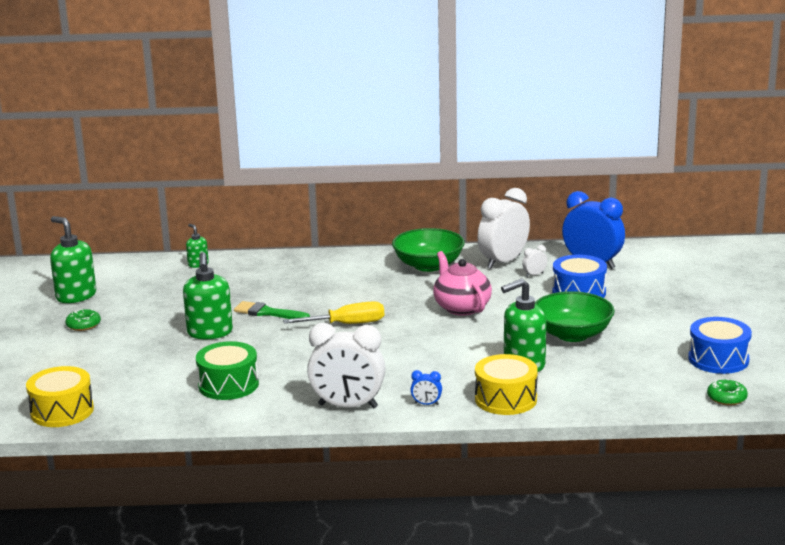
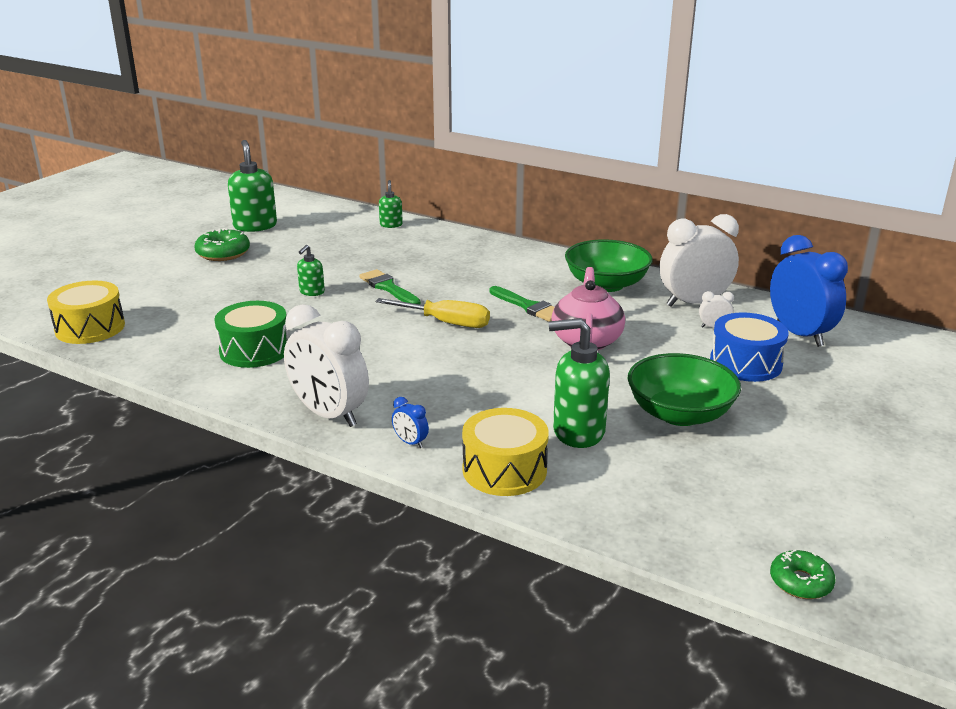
camera: 30 degrees right, 5 degrees up
(83, 325) = (223, 253): green donut -> green donut, size x1.51
(210, 333) = (311, 292): green soap dispenser -> green soap dispenser, size x0.53
(392, 296) = (528, 306): none -> green brush
(718, 359) = (846, 516): blue drum -> none

